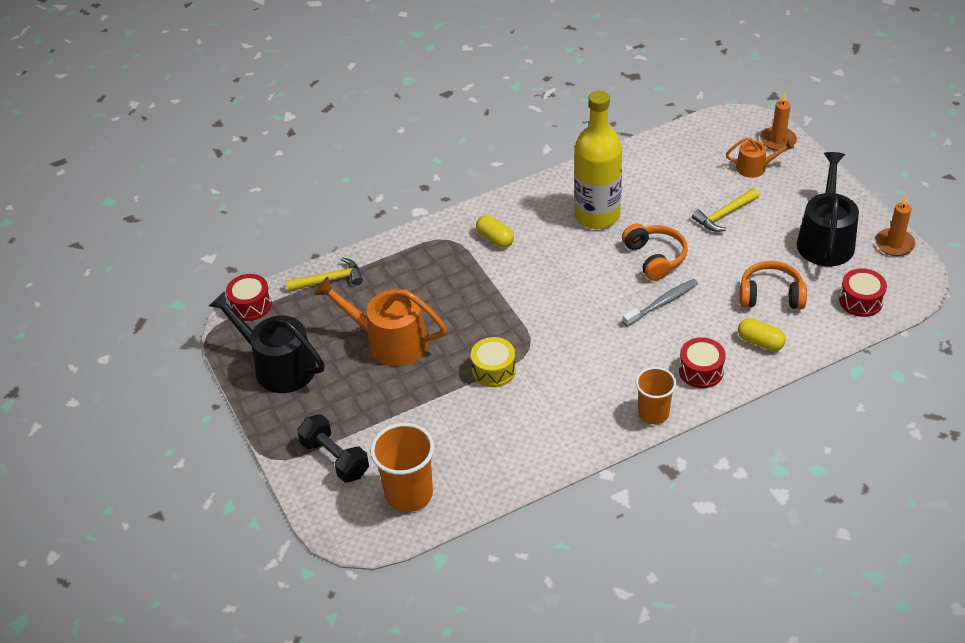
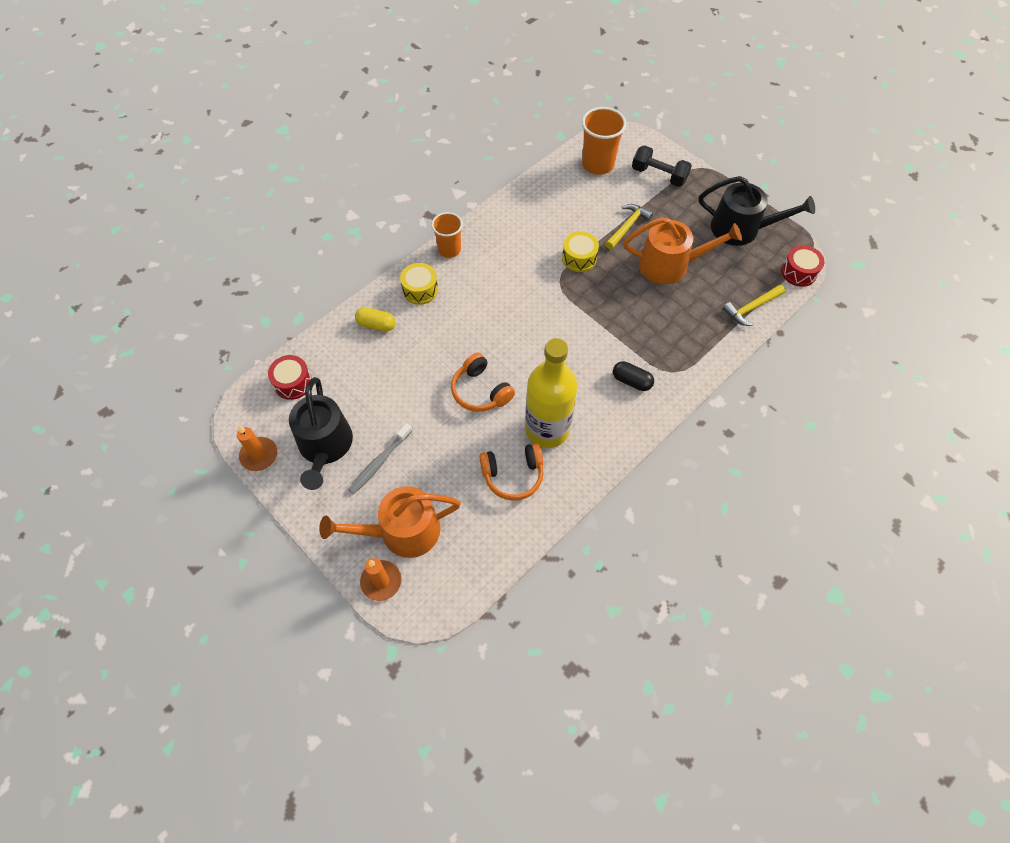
camera: 160 degrees right, 15 degrees up
(495, 239) = (631, 381): yellow capsule -> black capsule
(662, 303) = (463, 345): grey toothbrush -> grey toothbrush (379, 462)
(701, 371) = (420, 290): red drum -> yellow drum
(724, 215) = (425, 456): yellow hammer -> yellow hammer (627, 226)
(755, 167) = (402, 531): orange watering can -> orange watering can, size x1.85
(771, 295) = (371, 372): orange headphones -> orange headphones (513, 475)

